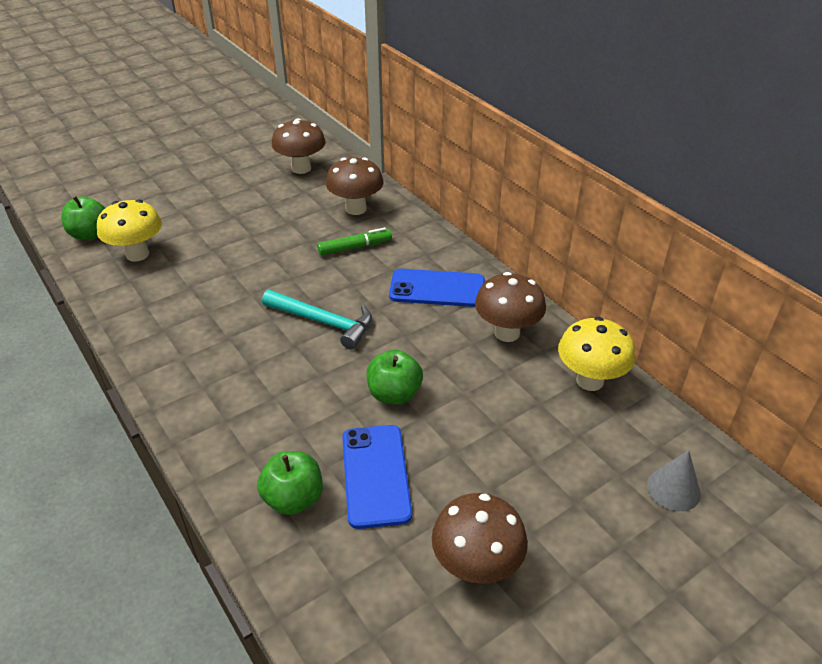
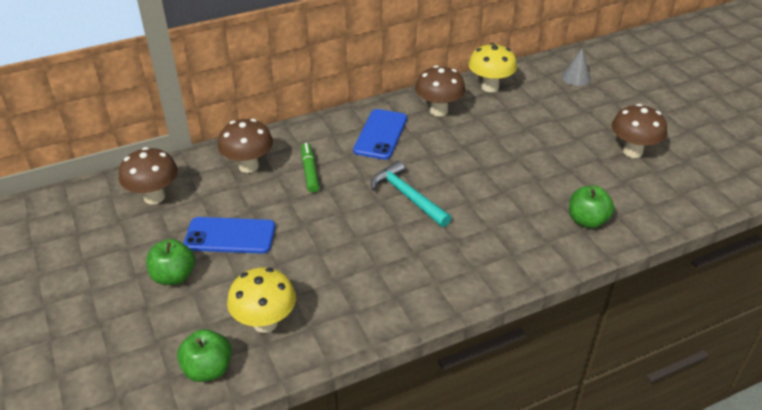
camera: 80 degrees left, 0 degrees up
(324, 322) = (407, 196): turquoise hammer -> turquoise hammer turned 75 degrees counterclockwise
(376, 475) = (566, 183): blue phone -> blue phone (230, 236)
(394, 394) = (493, 167): green apple -> green apple (174, 276)

